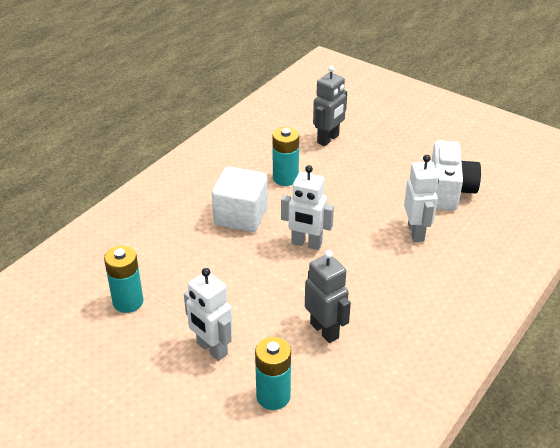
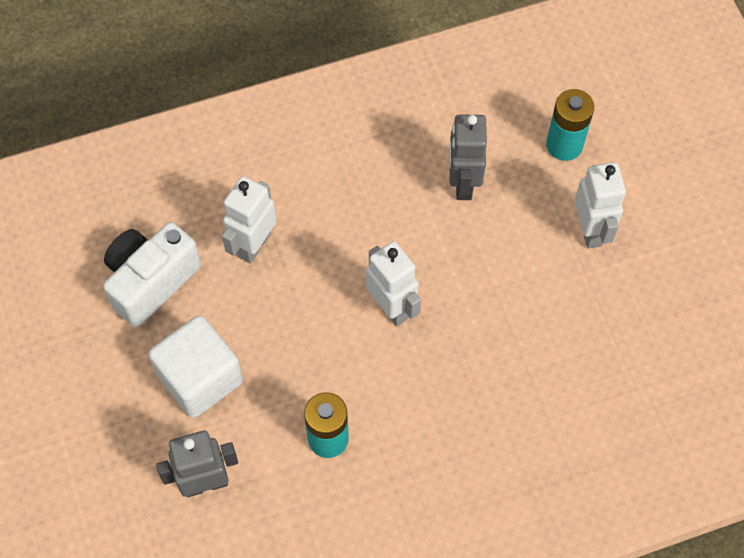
camera: 145 degrees left, 25 degrees up
(128, 302) = (646, 346): turquoise battery -> none
(241, 216) = (435, 403): white cube -> white cube (200, 378)

